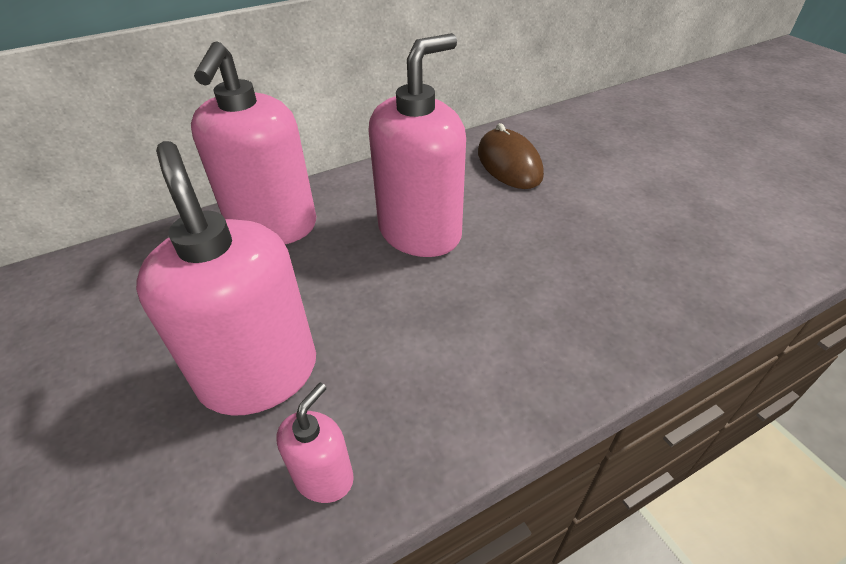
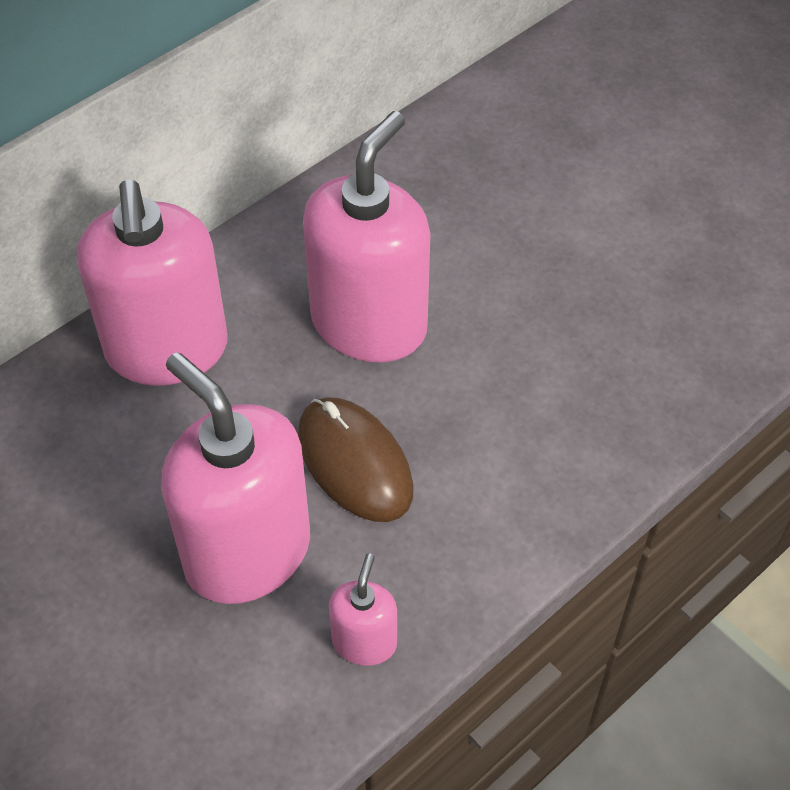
camera: 15 degrees left, 10 degrees up
(509, 164) = (459, 183): brown mouse -> brown mouse (355, 462)

